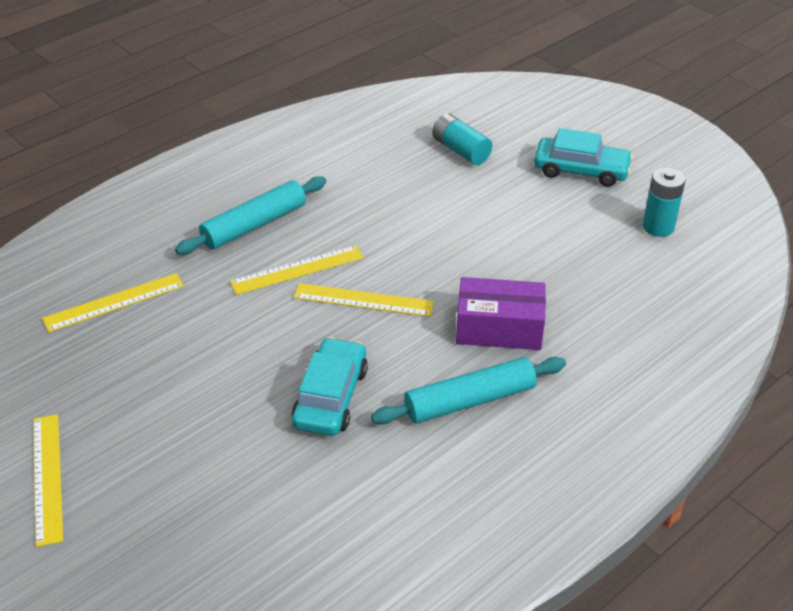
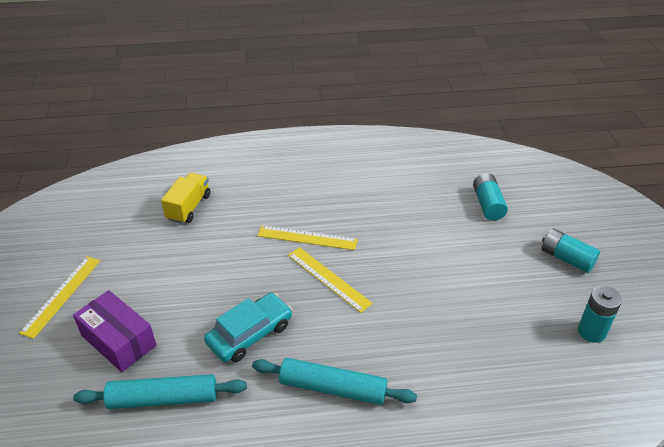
camera: 35 degrees right, 0 degrees up
(114, 302) = (189, 207): yellow ruler -> yellow truck
(254, 225) = (308, 196): turquoise rolling pin -> turquoise rolling pin (163, 398)
(499, 328) = (399, 347): purple box -> purple box (118, 340)
(581, 170) = (566, 258): turquoise car -> turquoise battery

